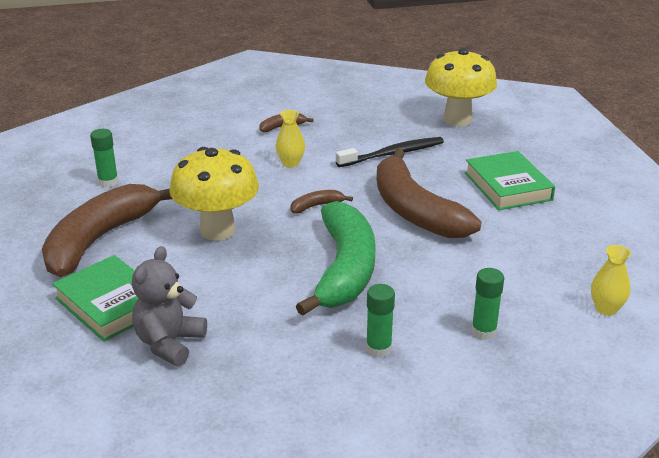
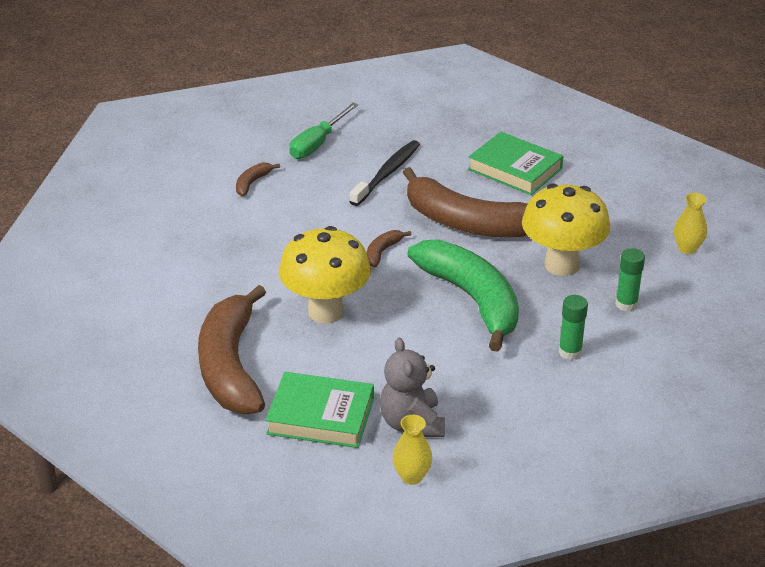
camera: 35 degrees left, 5 degrees up
(108, 182) = (159, 308): green glue stick -> none
(290, 163) = (308, 219): yellow vase -> yellow vase (412, 476)
(364, 117) = (317, 143): none -> green screwdriver
(457, 119) = (403, 115): yellow mushroom -> yellow mushroom (561, 265)

